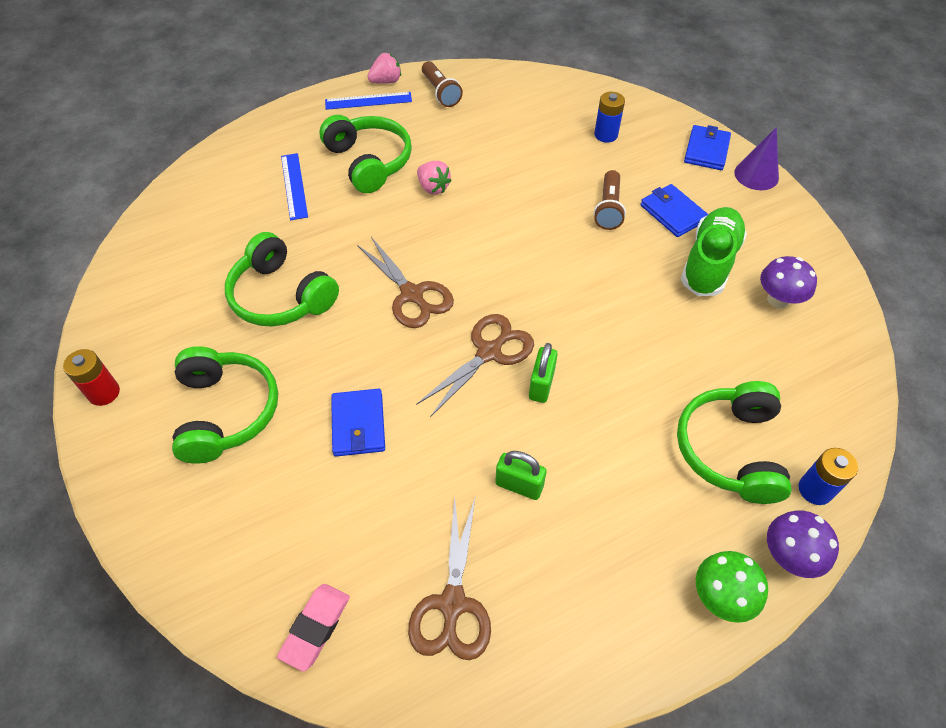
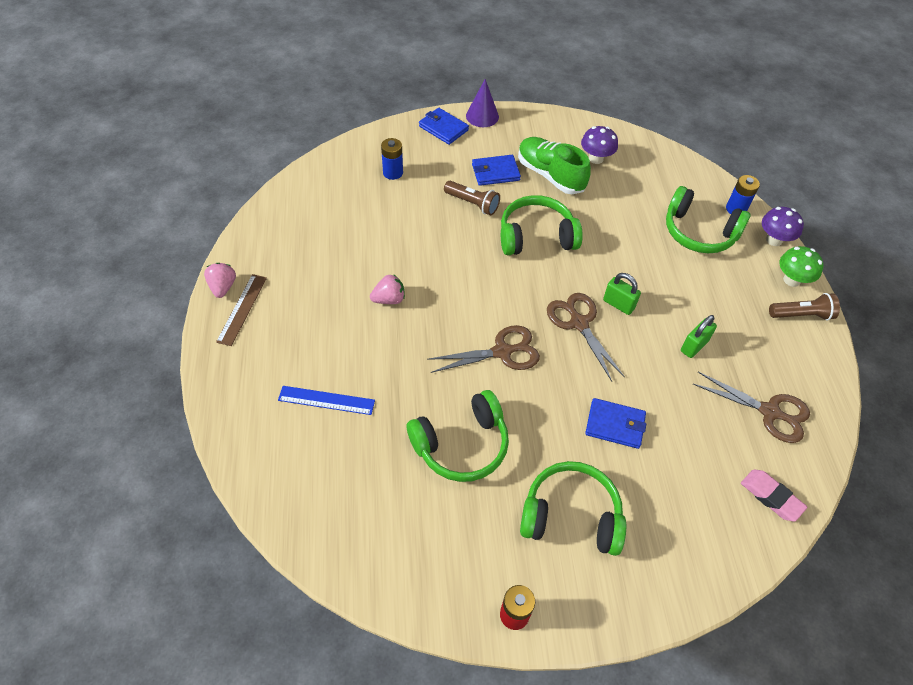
camera: 70 degrees left, 0 degrees up
(368, 101) = (242, 309): blue ruler -> brown ruler
(369, 162) = (329, 333): green headphones -> green headphones (536, 236)
(440, 92) = (268, 253): brown flashlight -> brown flashlight (801, 315)

